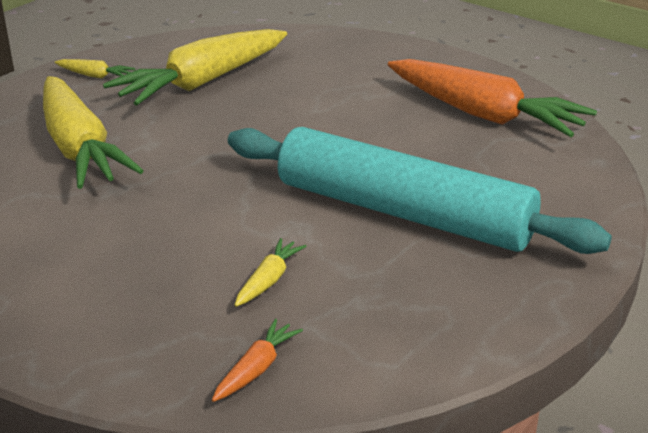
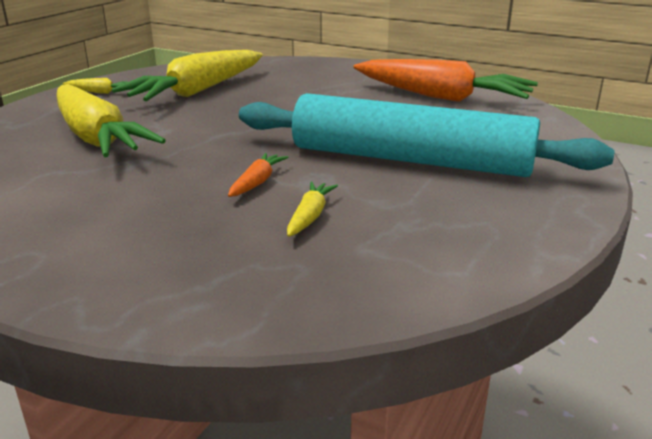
camera: 10 degrees left, 5 degrees down
(256, 369) = (328, 289): orange carrot -> orange carrot (257, 182)

